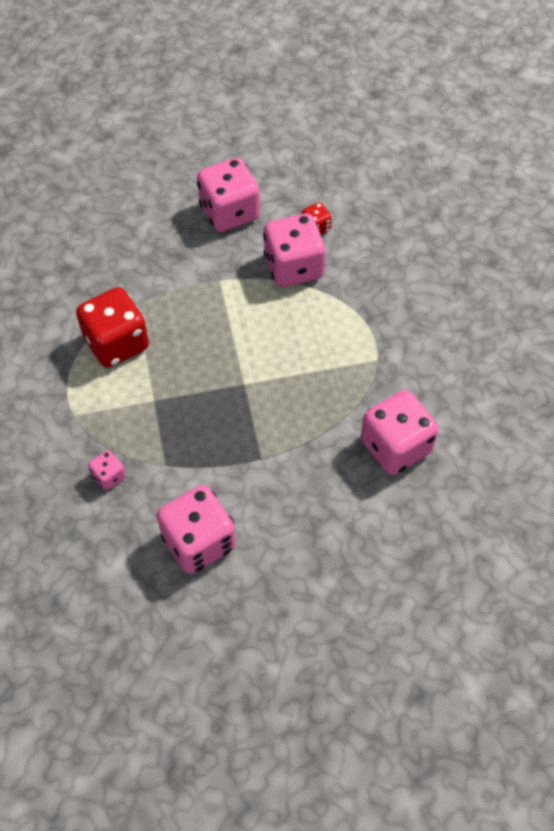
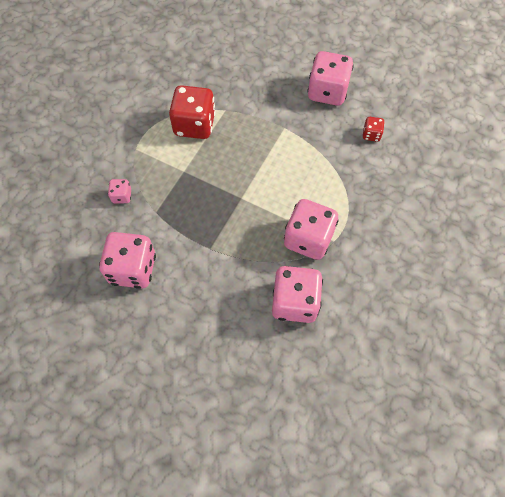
camera: 40 degrees right, 5 degrees up
(293, 267) = (335, 149): pink dice -> pink dice (308, 239)

